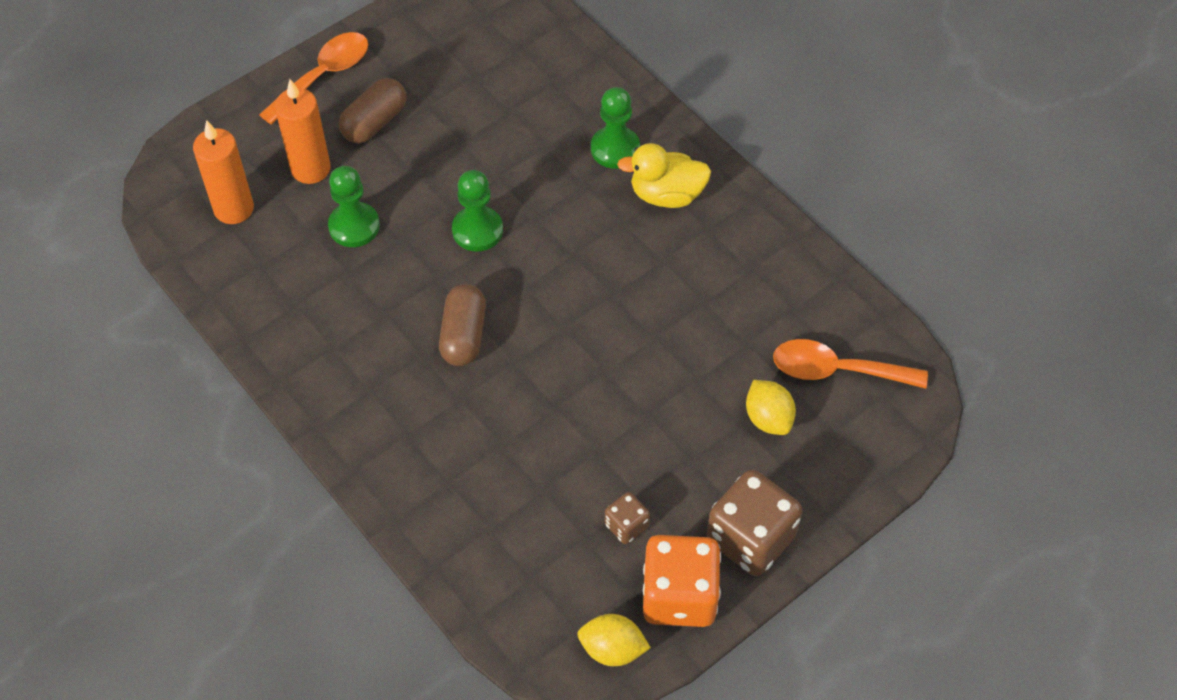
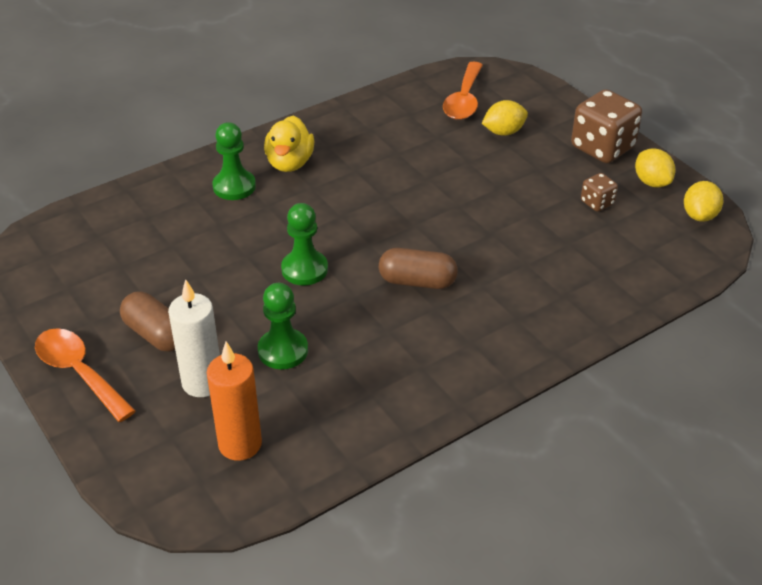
camera: 85 degrees left, 15 degrees down
(310, 169) = (202, 383): orange candle -> white candle
(679, 596) = (652, 182): orange dice -> yellow lemon

